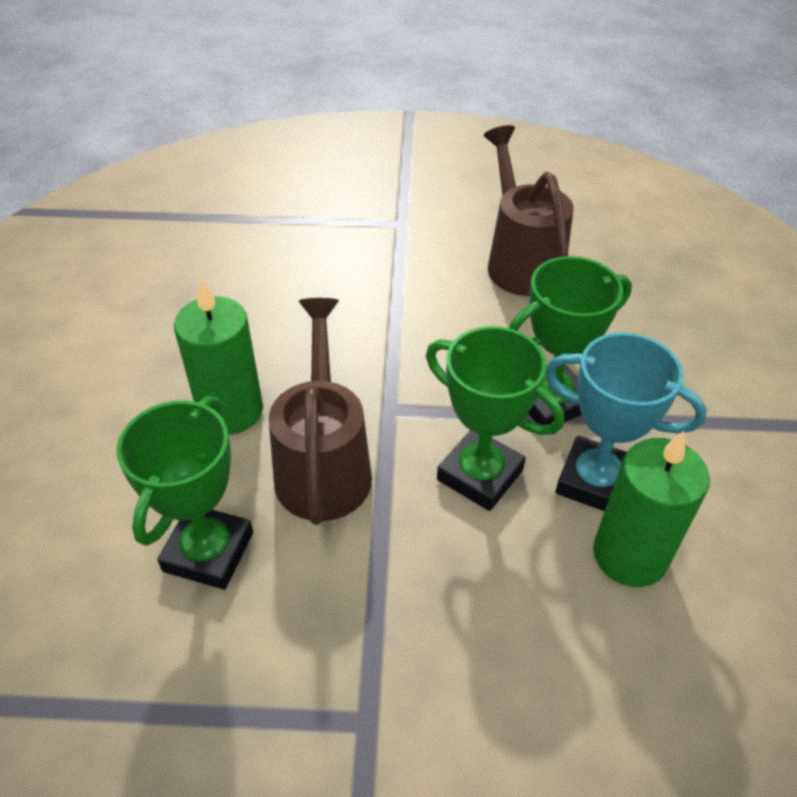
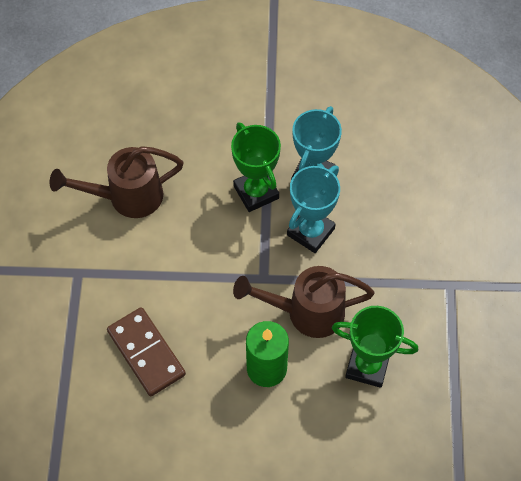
camera: 90 degrees left, 15 degrees up
(278, 284) = (146, 353): none -> brown domino
(480, 475) = (310, 232): green trophy -> turquoise trophy
(630, 555) = (357, 168): green candle -> none

